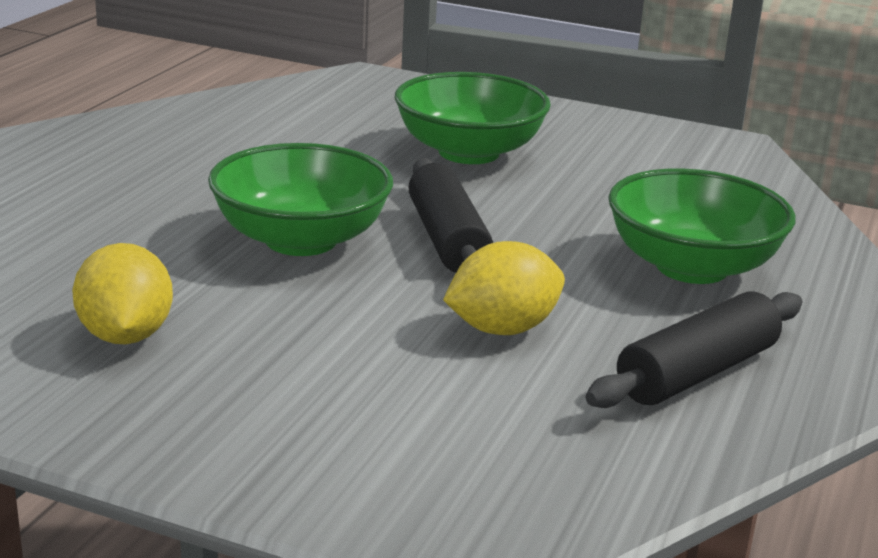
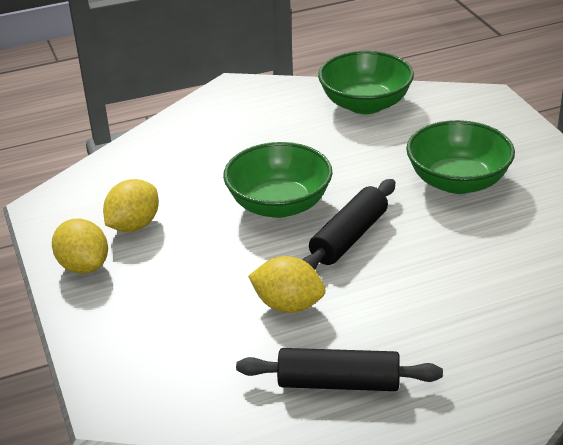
camera: 50 degrees right, 10 degrees up
(129, 413) = (84, 266): none -> yellow lemon
(691, 267) = (452, 320): green bowl -> green bowl (365, 104)

